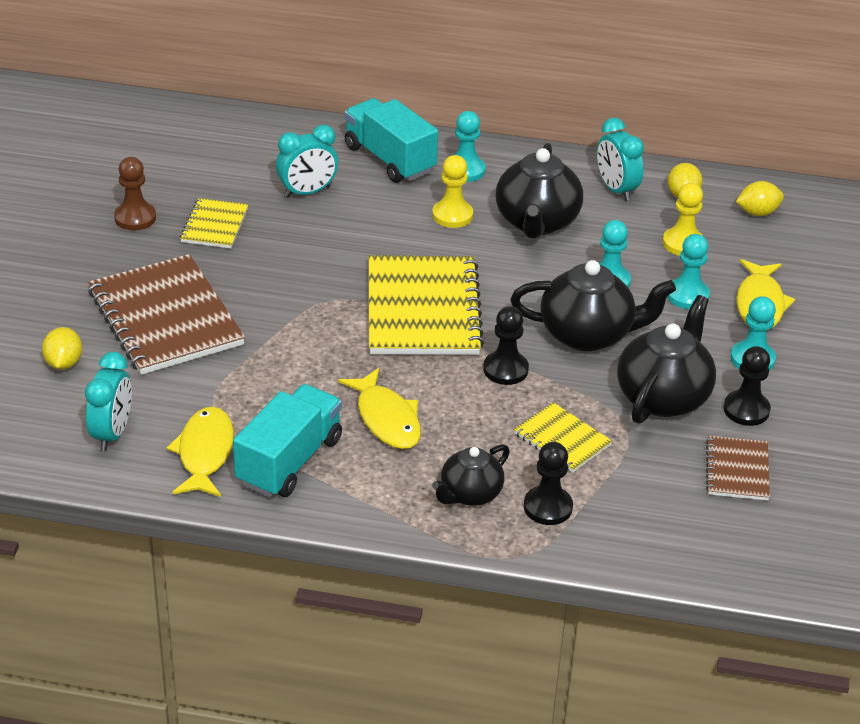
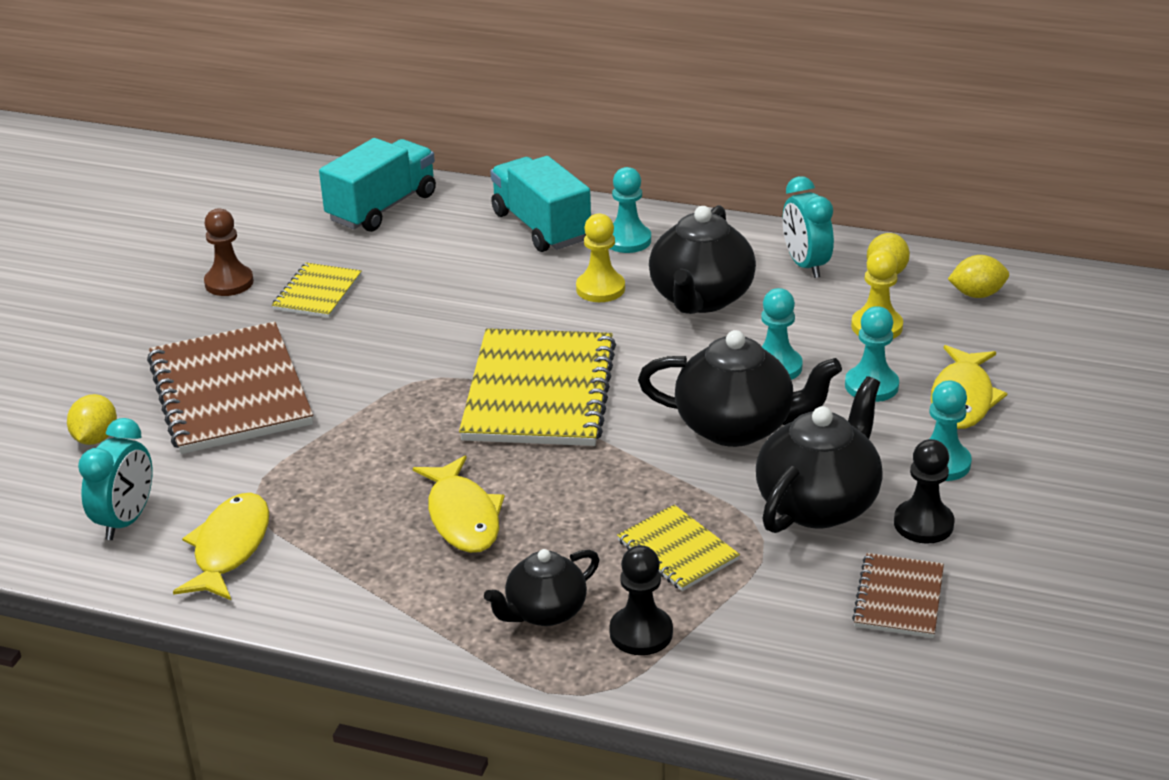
camera: 10 degrees right, 5 degrees down
(289, 461) = (329, 562): turquoise truck -> turquoise truck (382, 208)
(307, 192) = (435, 260): turquoise clock -> none
(505, 370) = (624, 464): black pawn -> none

